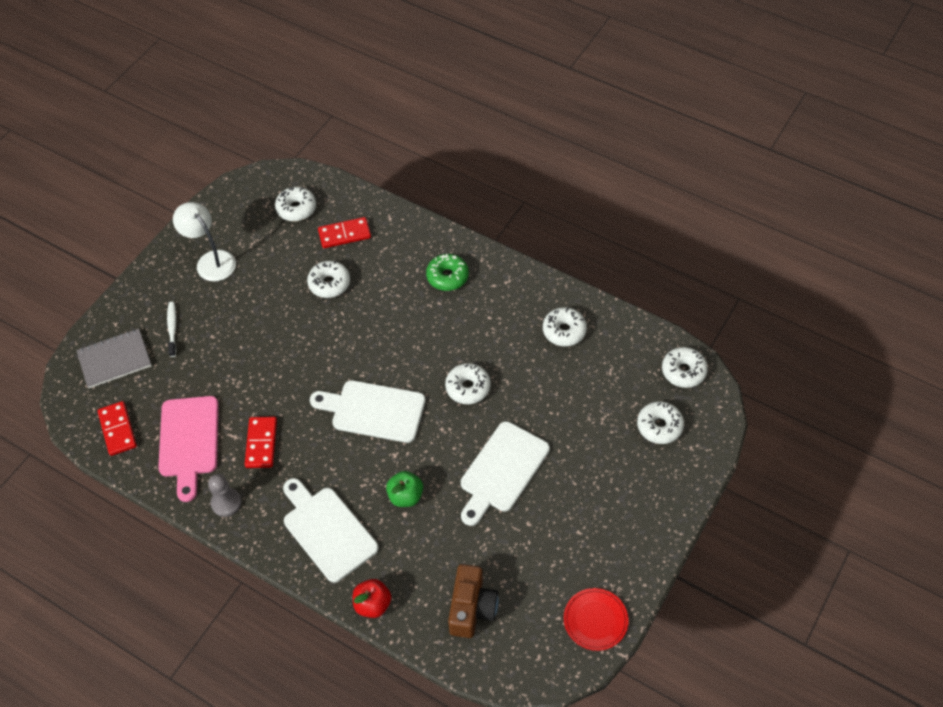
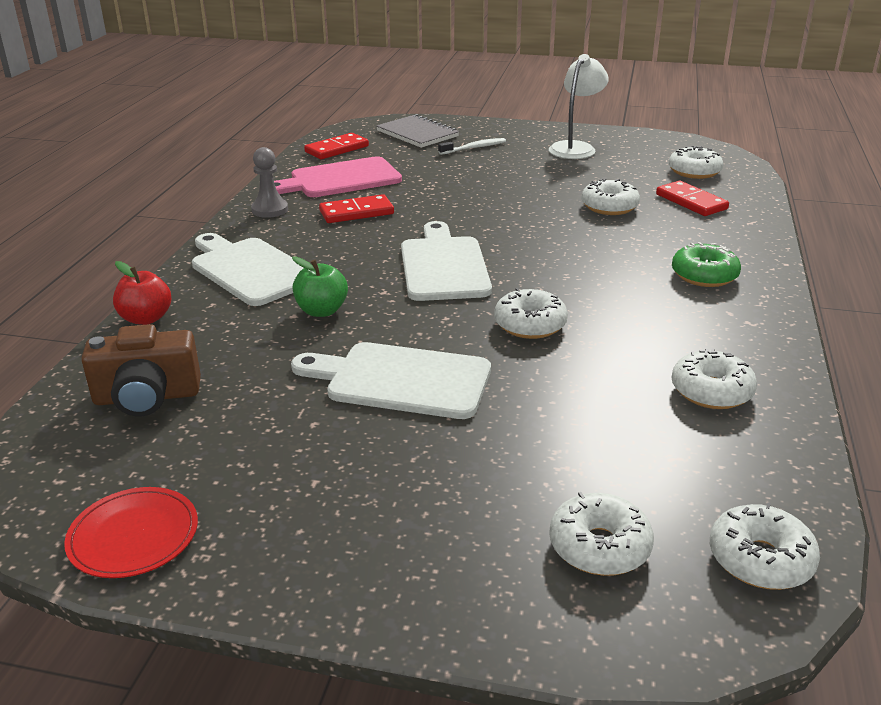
camera: 70 degrees right, 25 degrees down
(327, 531) = (250, 270): white cutting board -> white cutting board turned 75 degrees counterclockwise

